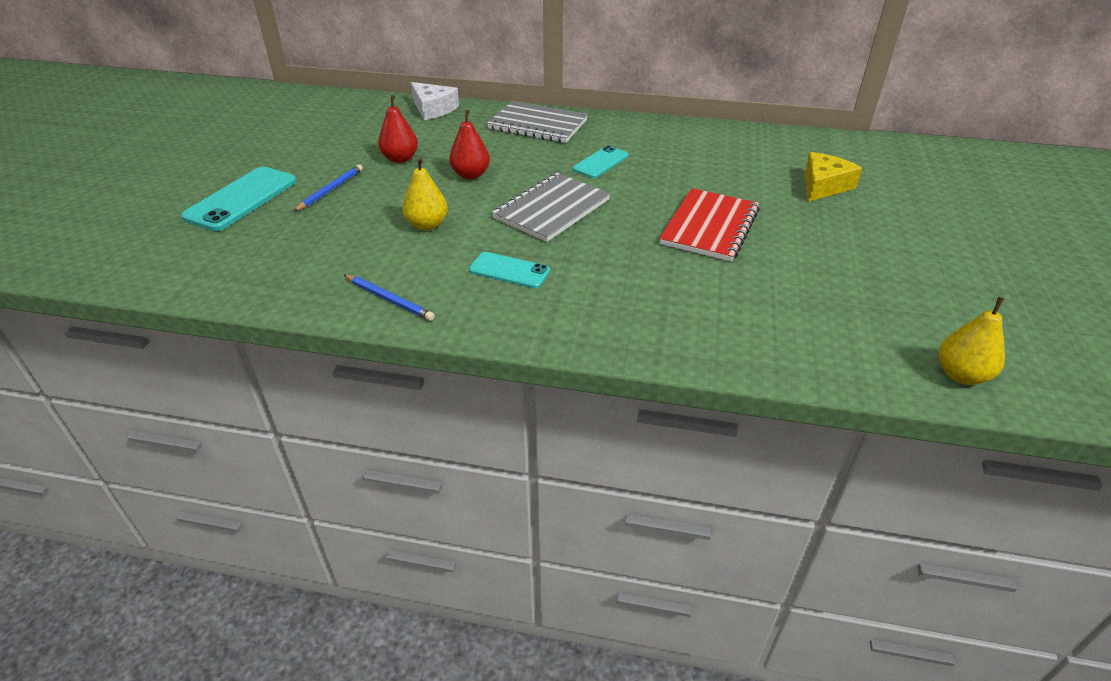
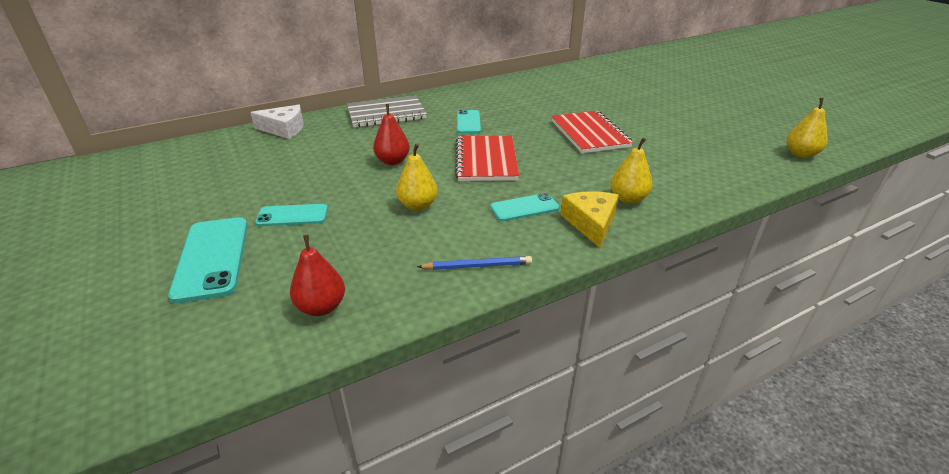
camera: 40 degrees left, 5 degrees down
(330, 190) = (292, 216): blue pencil -> turquoise phone
(400, 159) = (316, 171): red pear -> red pear (321, 307)
(551, 209) = (486, 160): grey notebook -> red notebook
(624, 313) = (628, 199): none -> yellow pear
(823, 186) = (605, 92): yellow cheese -> yellow cheese (591, 223)

